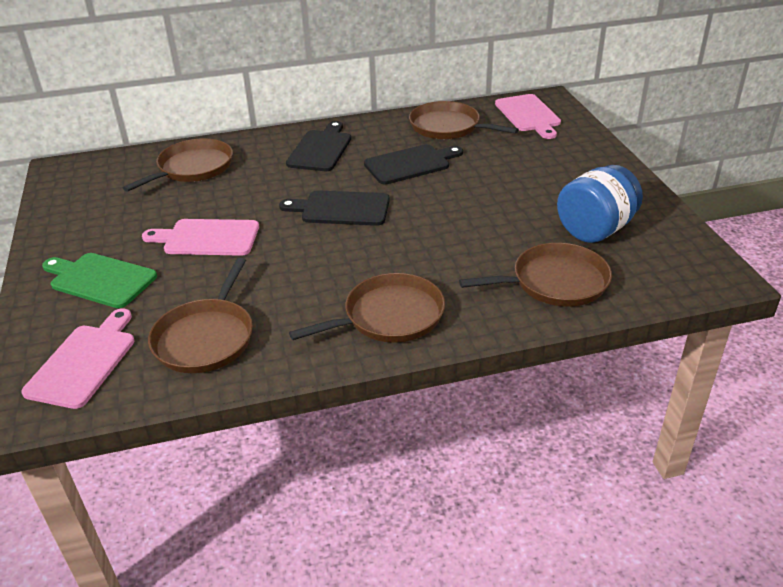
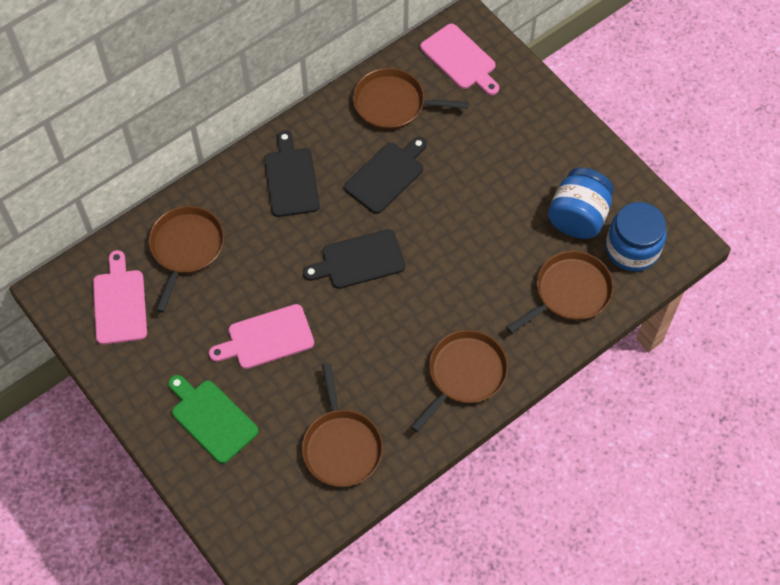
camera: 25 degrees left, 25 degrees up
(84, 362) = (266, 503): pink cutting board -> pink cutting board (119, 303)
(100, 280) = (211, 419): green cutting board -> green cutting board turned 45 degrees clockwise
(649, 266) = (632, 249): none -> blue jar

